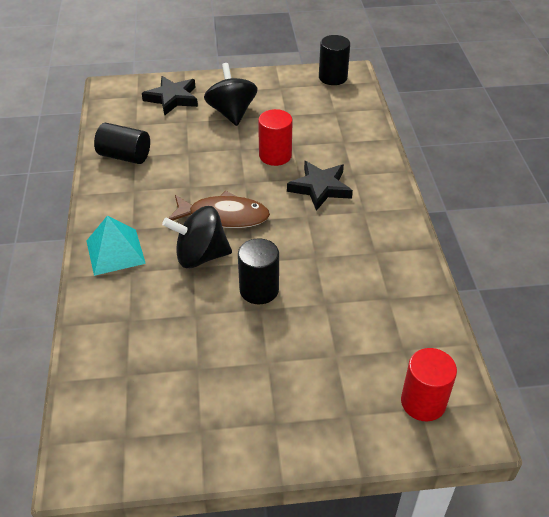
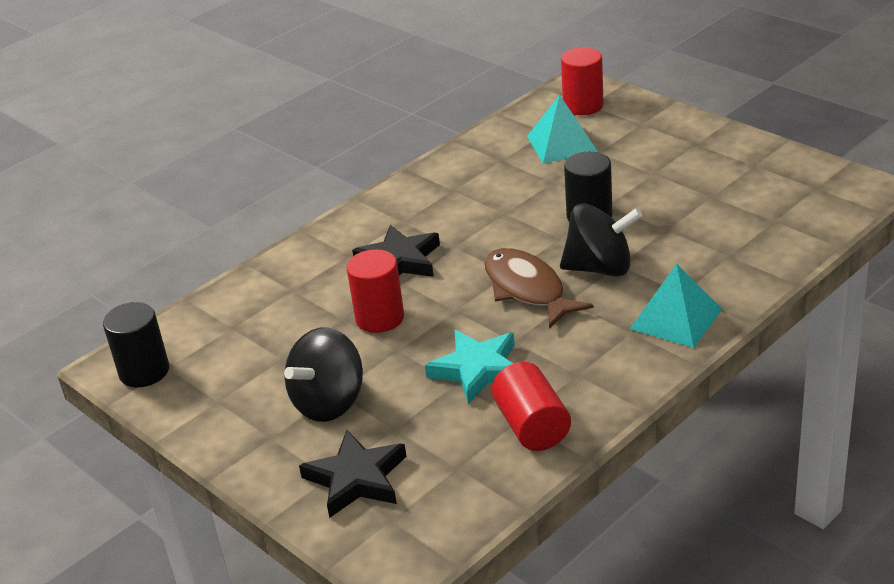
camera: 125 degrees left, 10 degrees down
(125, 156) = (532, 426): black cylinder -> red cylinder
(187, 163) = (477, 370): none -> turquoise star
(200, 256) = (600, 268): black spinning top -> black spinning top turned 45 degrees counterclockwise
(373, 344) = (561, 144): none -> turquoise pyramid

